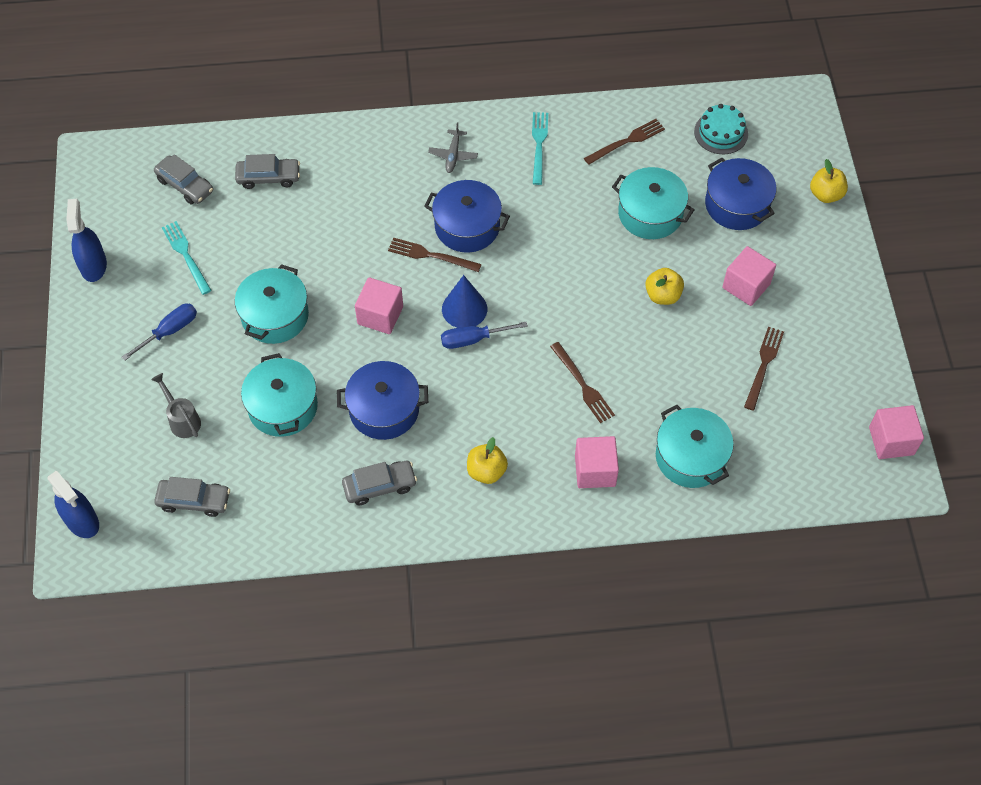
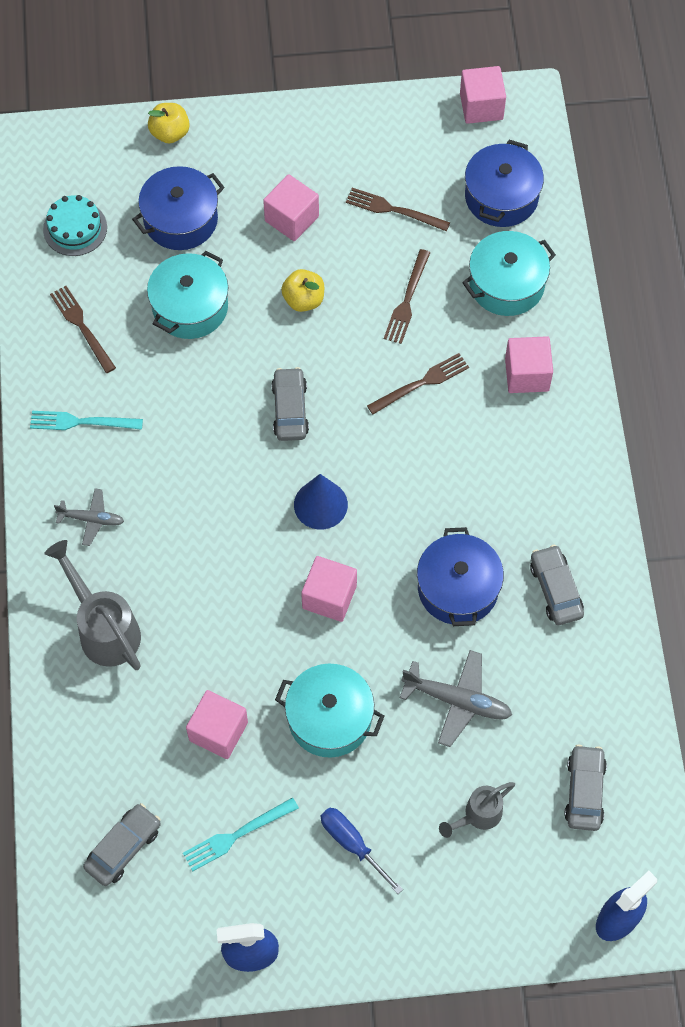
camera: 90 degrees left, 5 degrees up
(268, 177) = (115, 741): grey car -> grey car (290, 409)
(270, 242) = (218, 731): none -> pink cube
(283, 406) = (457, 700): turquoise pot -> grey plane
(360, 166) = (103, 628): none -> grey watering can
(430, 255) = (243, 542): brown fork -> brown fork (407, 300)
(467, 226) = (202, 502): blue pot -> blue pot (501, 197)
(473, 339) = (362, 494): blue screwdriver -> none
(486, 471) = (532, 480): yellow apple -> none

